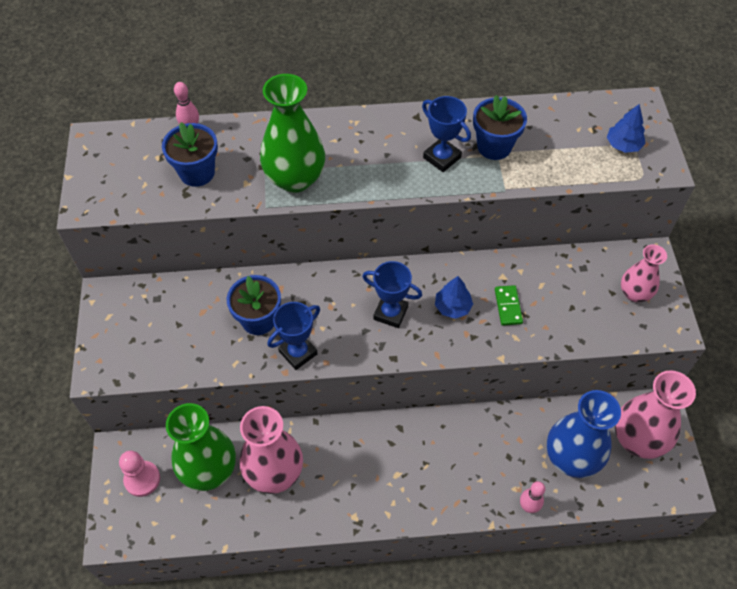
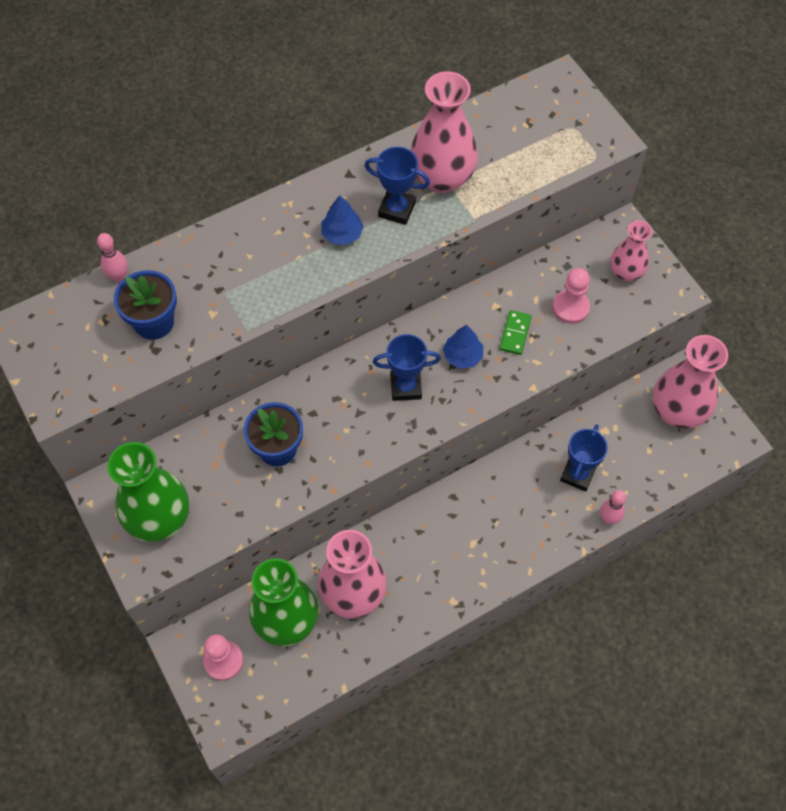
camera: 25 degrees left, 5 degrees up
(295, 178) = (260, 289): green vase -> green vase (159, 518)
(298, 353) = (335, 465): blue trophy -> blue trophy (577, 474)
(494, 146) = (442, 178): blue flower pot -> pink vase
(508, 306) = (515, 333): green domino -> green domino turned 45 degrees clockwise
(569, 304) = (570, 307): none -> pink pawn
(571, 457) = (626, 455): blue vase -> none
(623, 145) = (564, 130): blue tree -> blue tree (342, 234)

